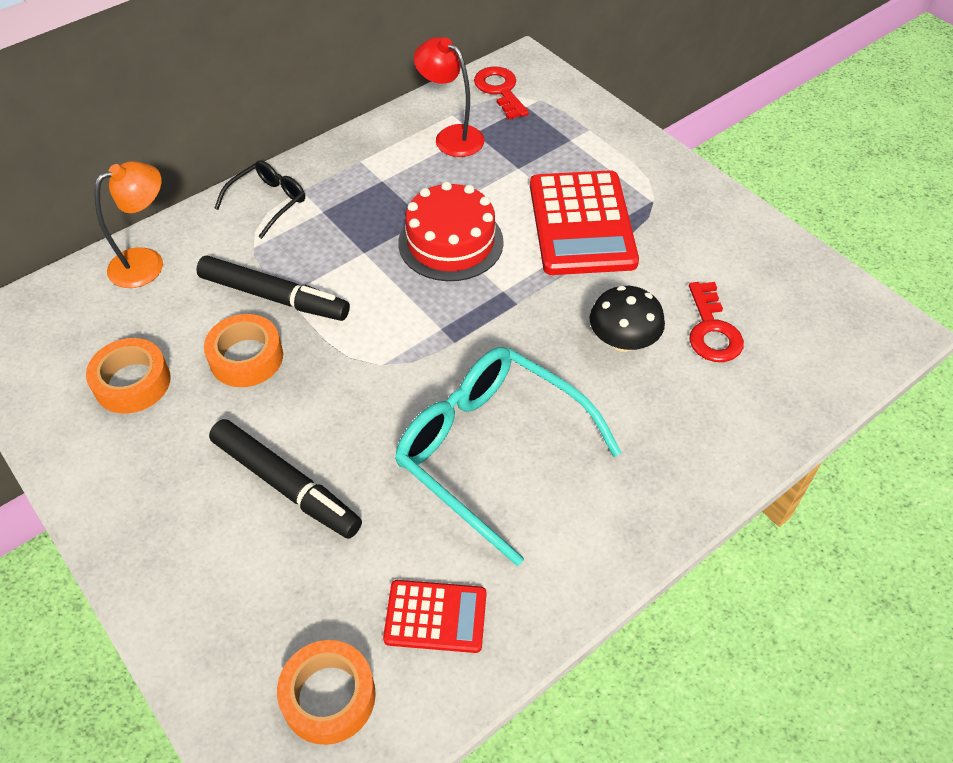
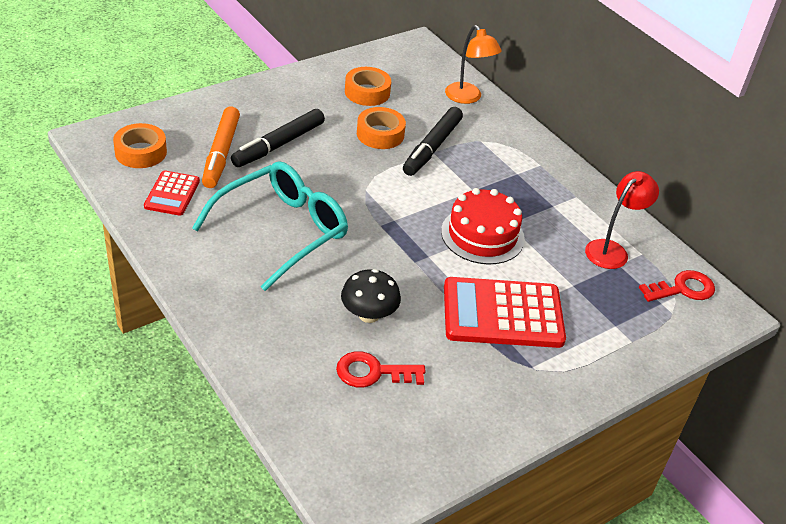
camera: 90 degrees right, 10 degrees down
(268, 202) = (527, 149): black glasses -> none
(318, 564) = (221, 153): none -> orange marker

